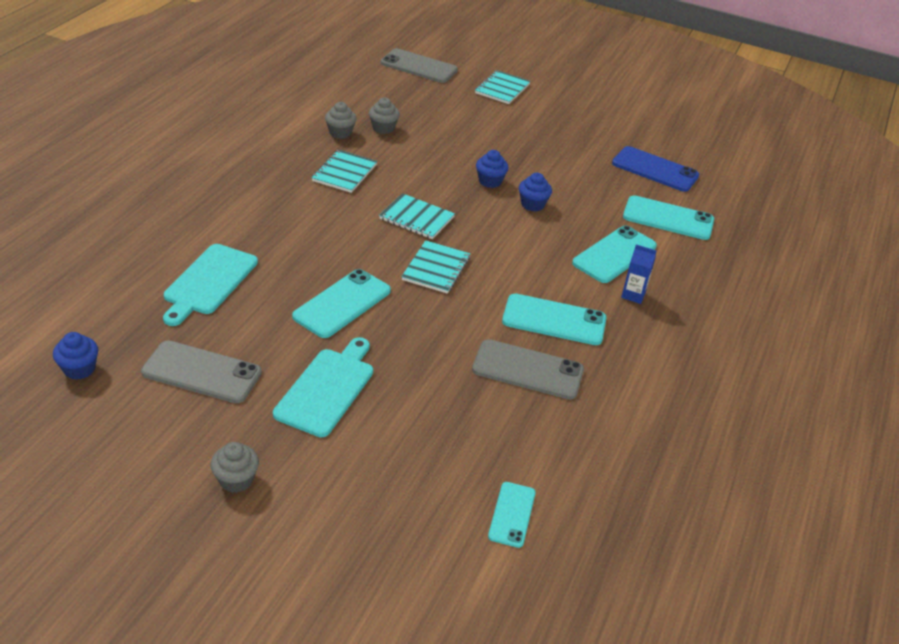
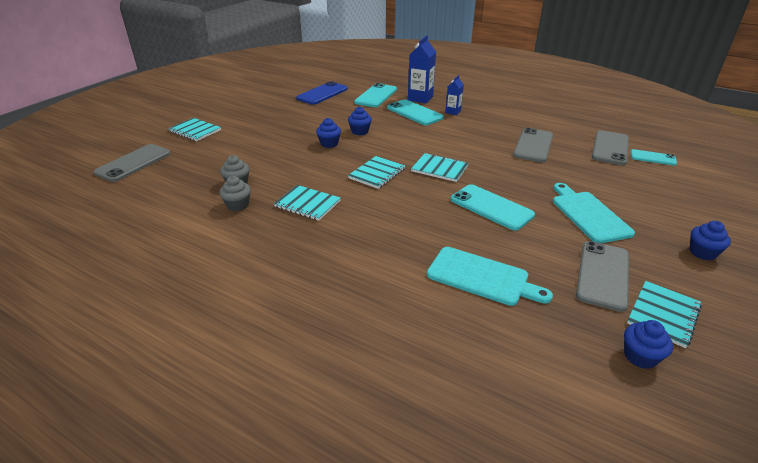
camera: 80 degrees left, 5 degrees down
(131, 403) = (663, 314): none -> turquoise notebook
(236, 480) = (702, 252): grey cupcake -> blue cupcake
(327, 388) = (588, 214): turquoise cutting board -> turquoise cutting board turned 45 degrees clockwise
(539, 465) = (610, 148): none -> grey phone
(554, 320) = (484, 134): turquoise phone -> none
(677, 263) = (420, 98): none -> blue carton

